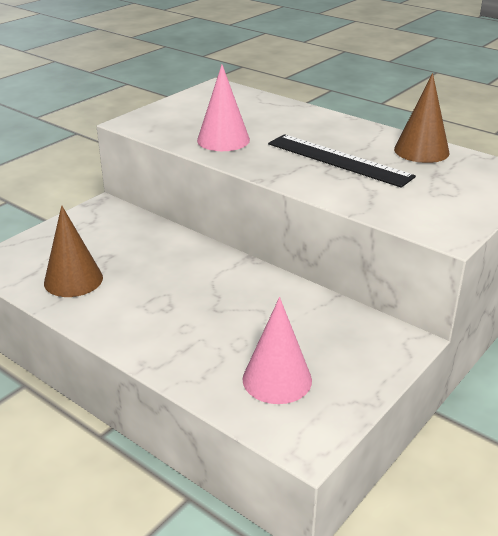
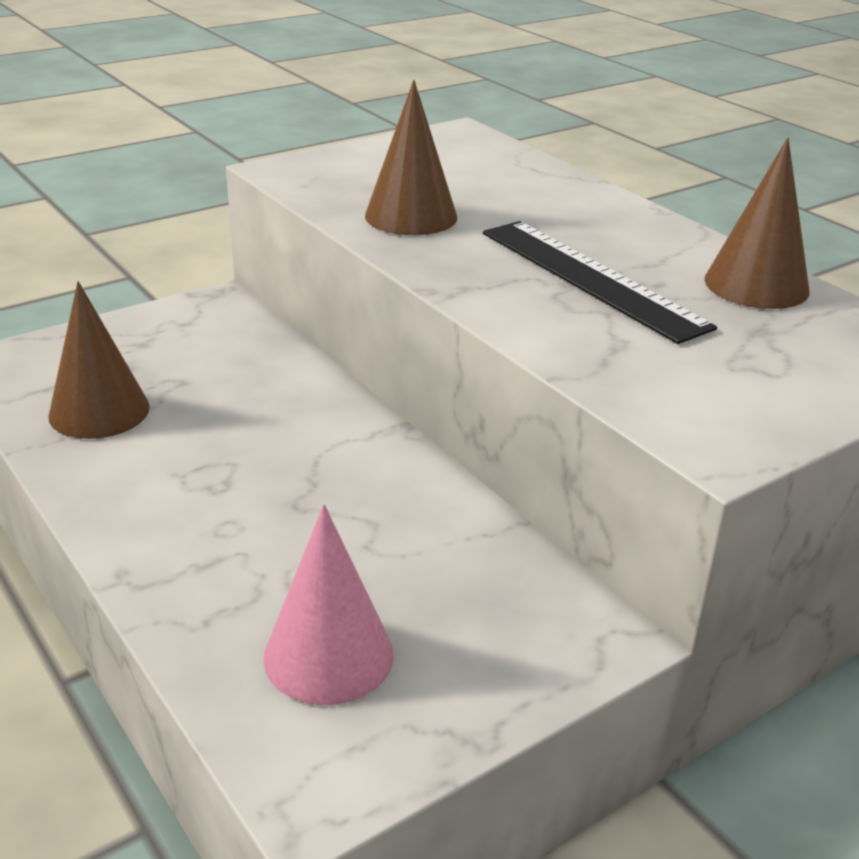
camera: 15 degrees right, 0 degrees up
(223, 140) = (411, 216): pink cone -> brown cone

